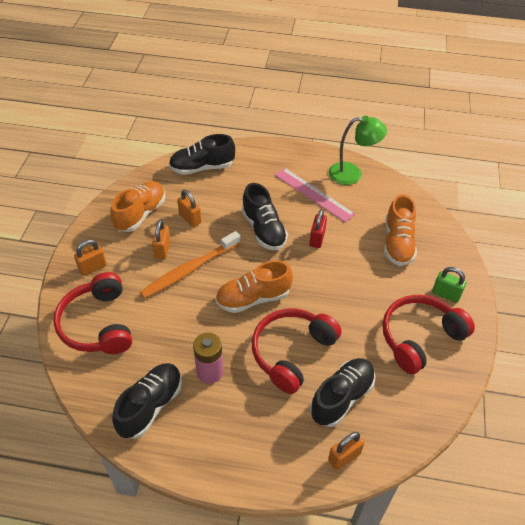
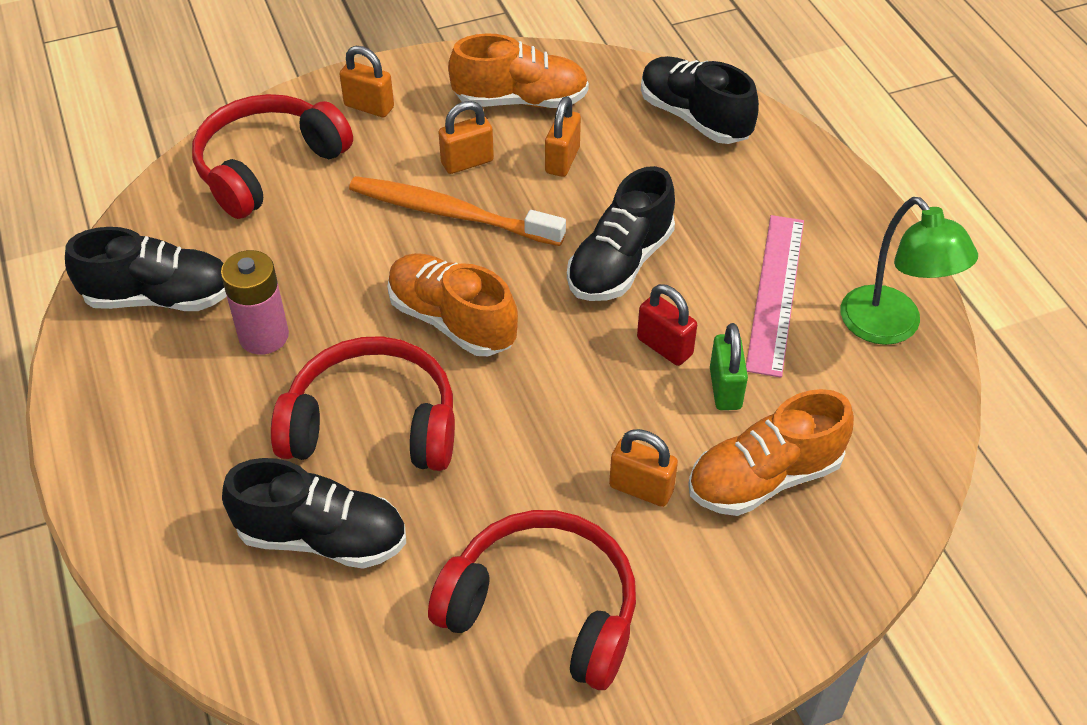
camera: 60 degrees right, 0 degrees up
(317, 238) = (664, 347): red padlock -> red padlock turned 60 degrees clockwise
(344, 457) = (202, 591): orange padlock -> orange padlock (641, 488)
(445, 294) = (692, 615): green padlock -> green padlock (725, 388)

